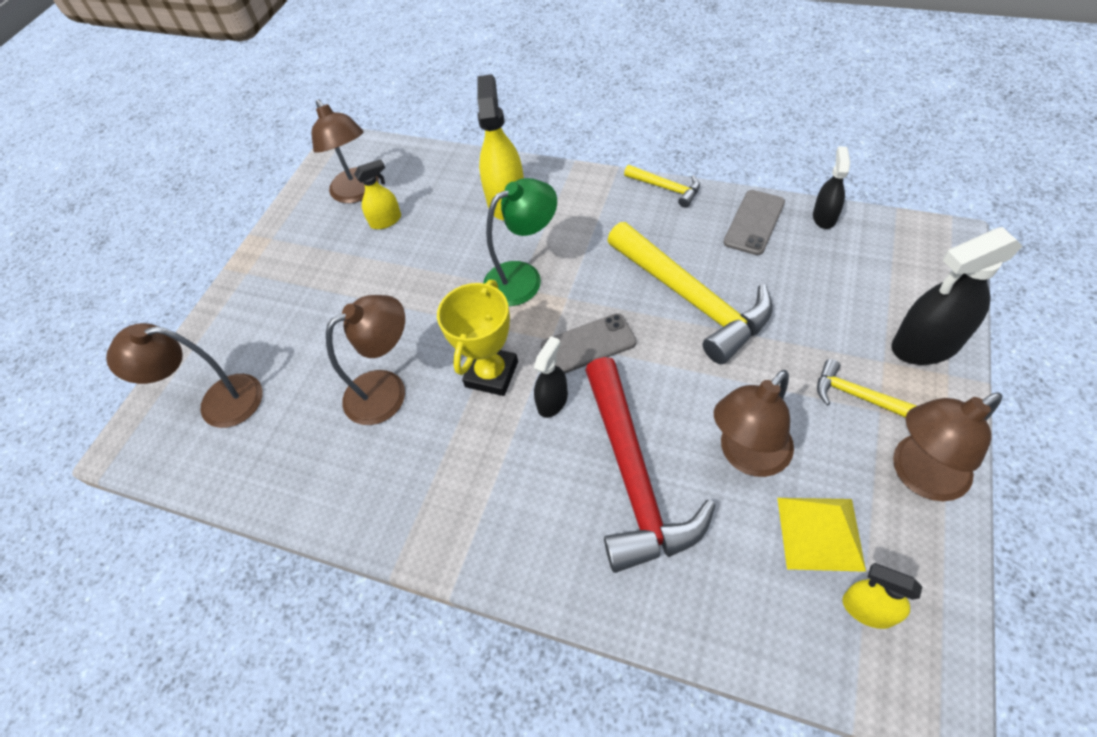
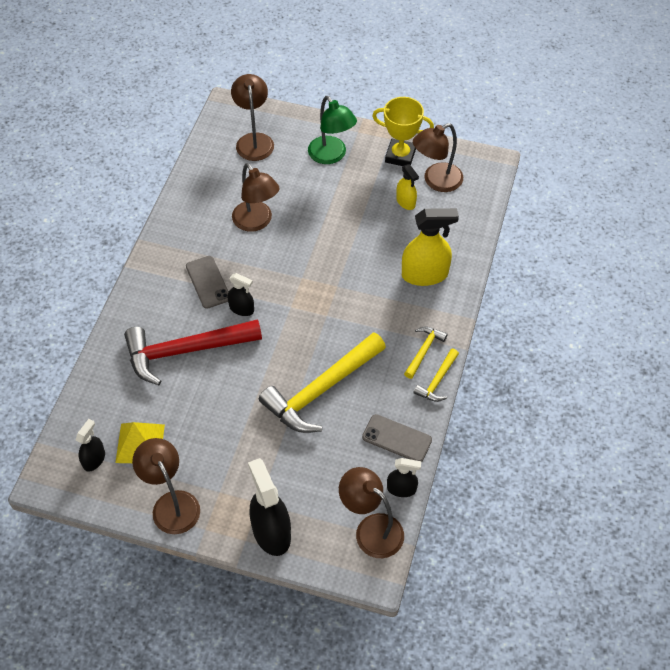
camera: 80 degrees right, 0 degrees up
(491, 374) = (264, 275): yellow trophy -> yellow trophy (400, 156)
(523, 278) = (346, 289): green lamp -> green lamp (331, 156)
(588, 344) = (285, 328): grey phone -> grey phone (208, 282)
(747, 456) = (193, 411): brown lamp -> brown lamp (371, 529)
(858, 396) = (232, 481): yellow hammer -> yellow hammer (423, 351)
(868, 609) = (94, 459): yellow spray bottle -> black spray bottle

